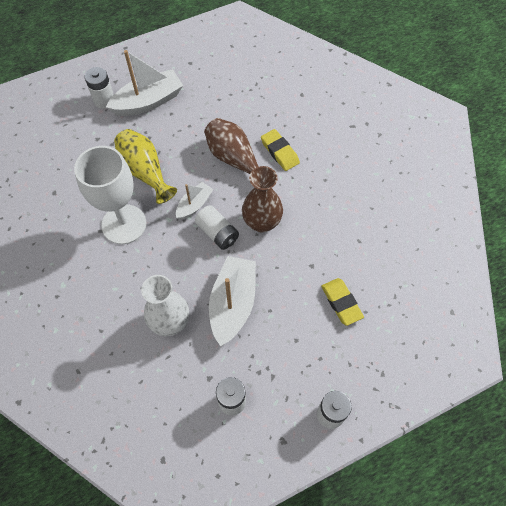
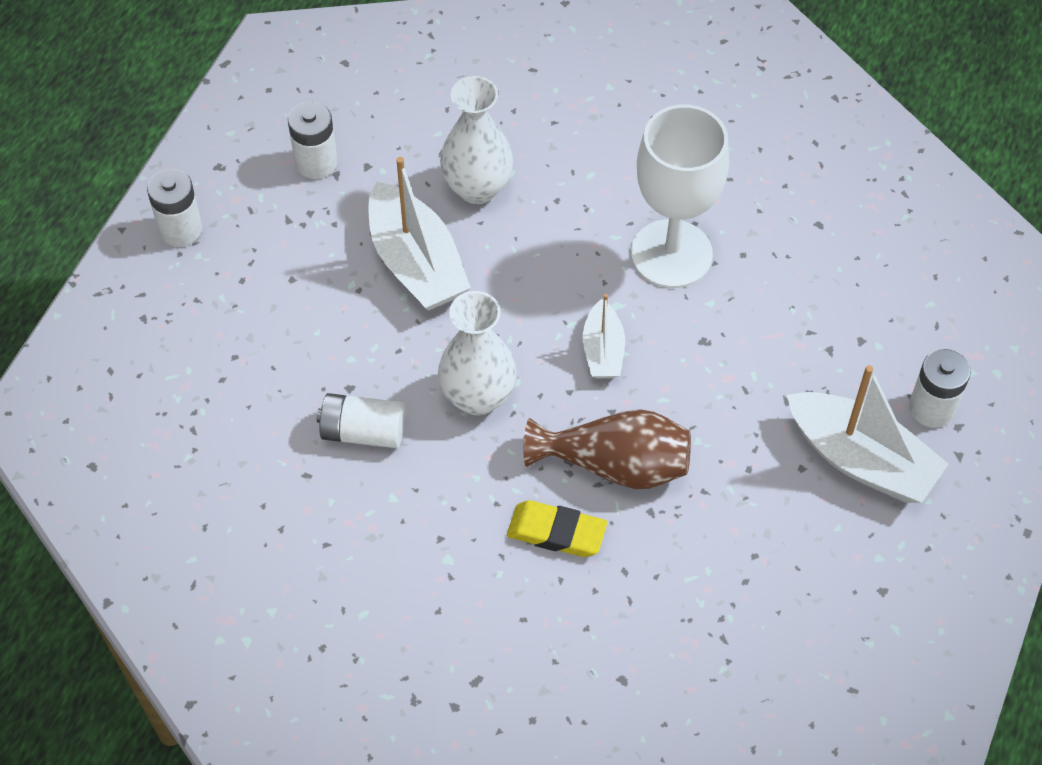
camera: 140 degrees right, 5 degrees down
(145, 172) = (729, 344): yellow vase -> none
(148, 101) = (861, 460): white boat -> white boat turned 75 degrees counterclockwise
(217, 233) = (528, 335): white battery -> white battery (363, 431)
(262, 222) = (478, 397): brown vase -> white vase
(341, 303) = (266, 366): yellow eraser -> none

